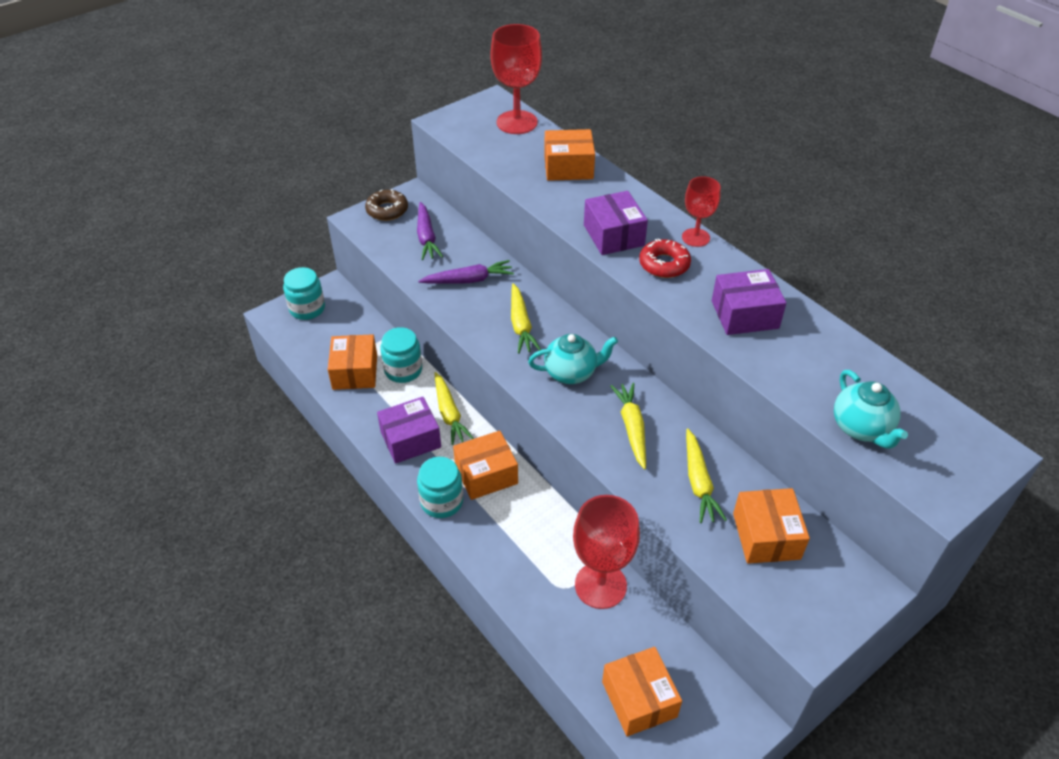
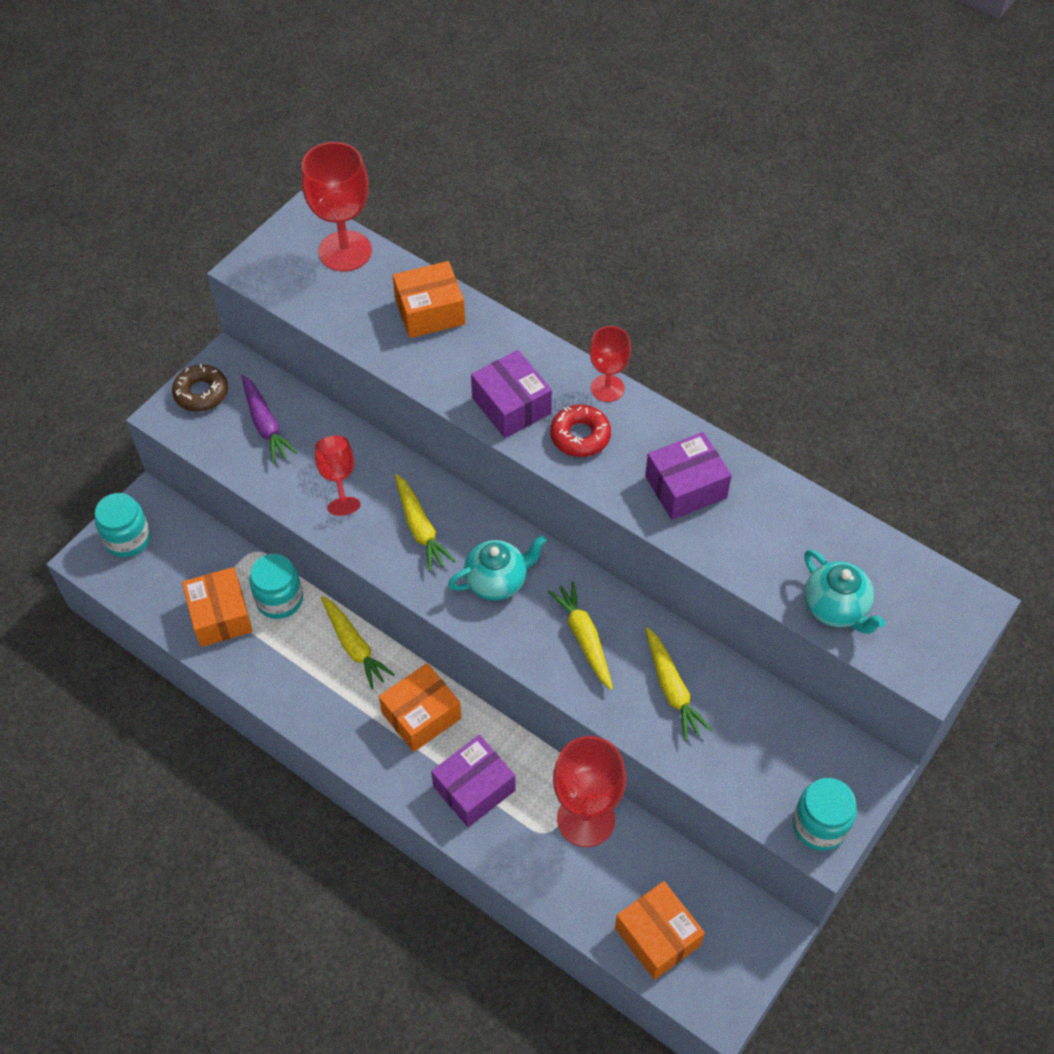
camera: 15 degrees left, 10 degrees up
(410, 439) = (319, 691): purple box -> purple box (474, 788)
(442, 501) = (380, 762): turquoise jar -> turquoise jar (819, 825)
(468, 280) = (338, 478): purple carrot -> red goblet
(766, 536) = (756, 736): orange box -> none

